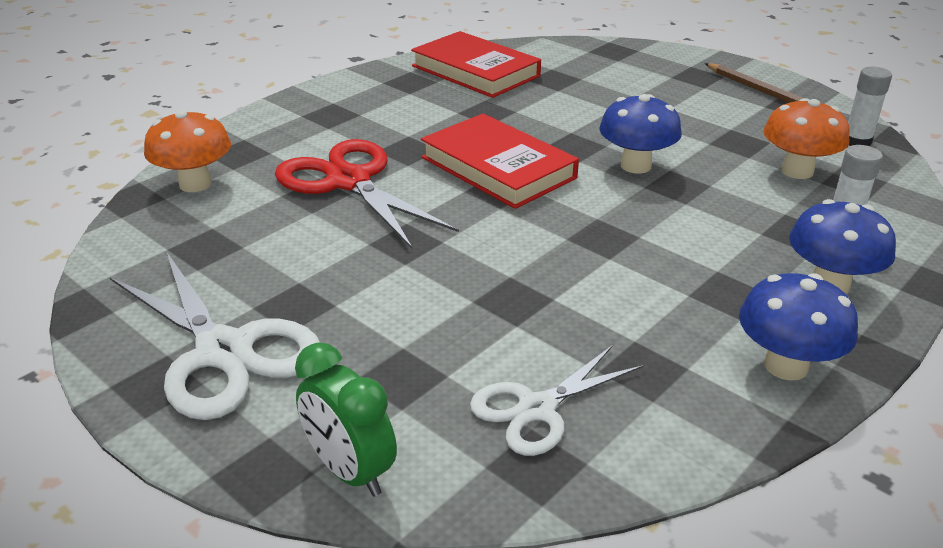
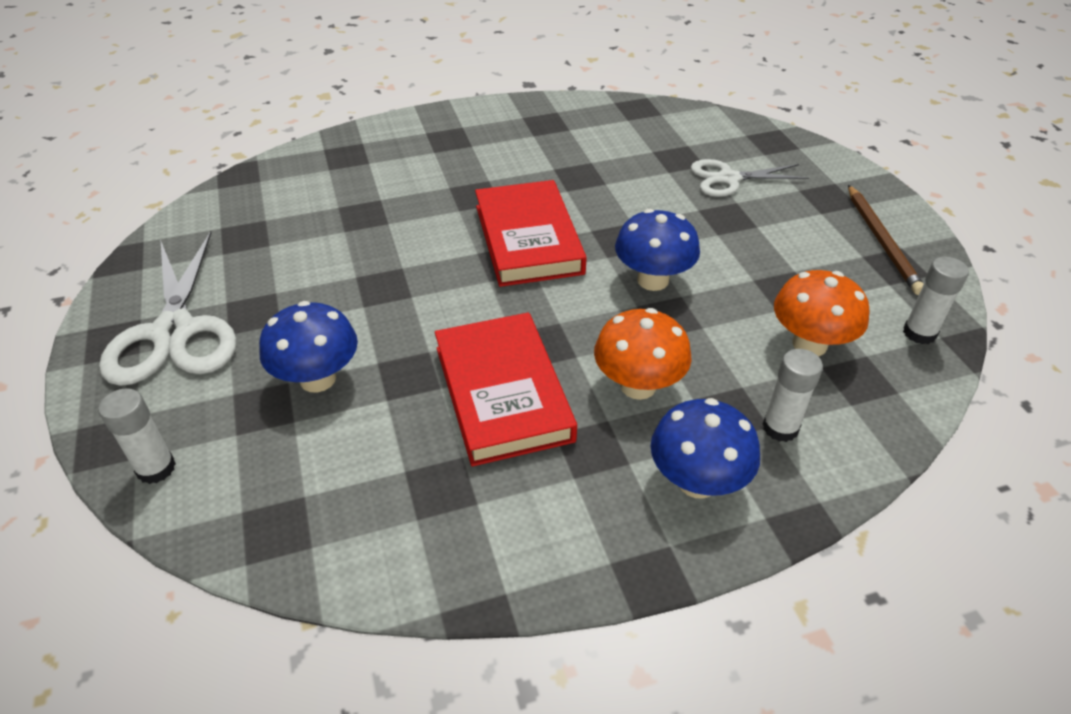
camera: 30 degrees right, 10 degrees up
(195, 184) = (290, 175): orange mushroom -> orange mushroom (638, 386)
(349, 181) = (398, 211): red scissors -> none
(350, 471) = (156, 468): green clock -> white glue stick
(475, 71) = (613, 128): red book -> red book (502, 393)
(537, 409) = (324, 482): white scissors -> white scissors (729, 178)
(785, 366) = (561, 542): blue mushroom -> blue mushroom (318, 379)

